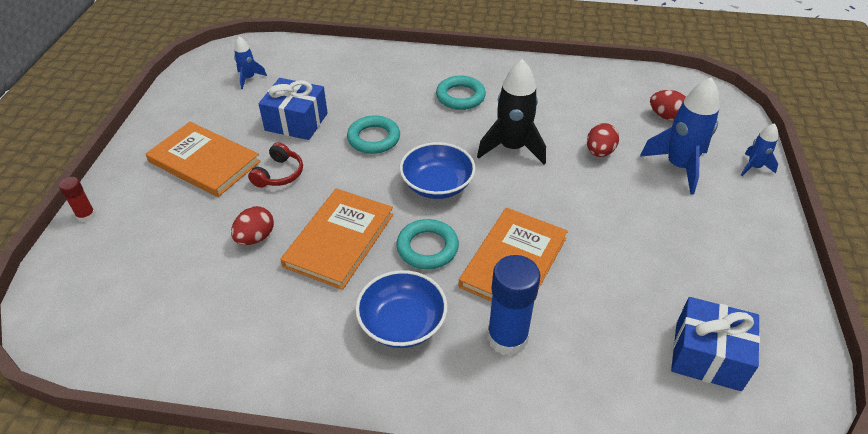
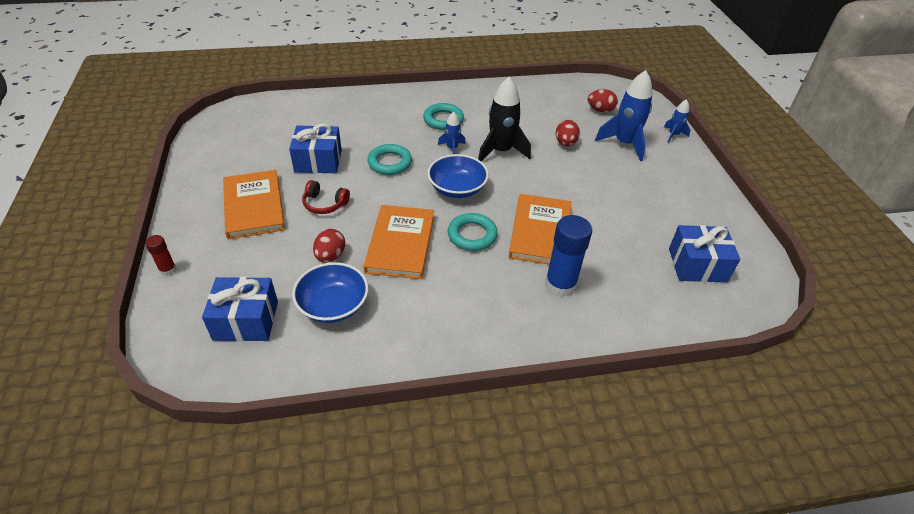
camera: 20 degrees left, 0 degrees up
(133, 293) = (246, 320): none -> blue gift
(204, 162) = (253, 206): orange book -> orange book turned 60 degrees clockwise
(249, 78) = (258, 133): blue rocket -> blue rocket (452, 148)
(279, 174) = (324, 204): red headphones -> red headphones turned 105 degrees clockwise
(402, 323) = (479, 292): blue bowl -> blue bowl (333, 305)

